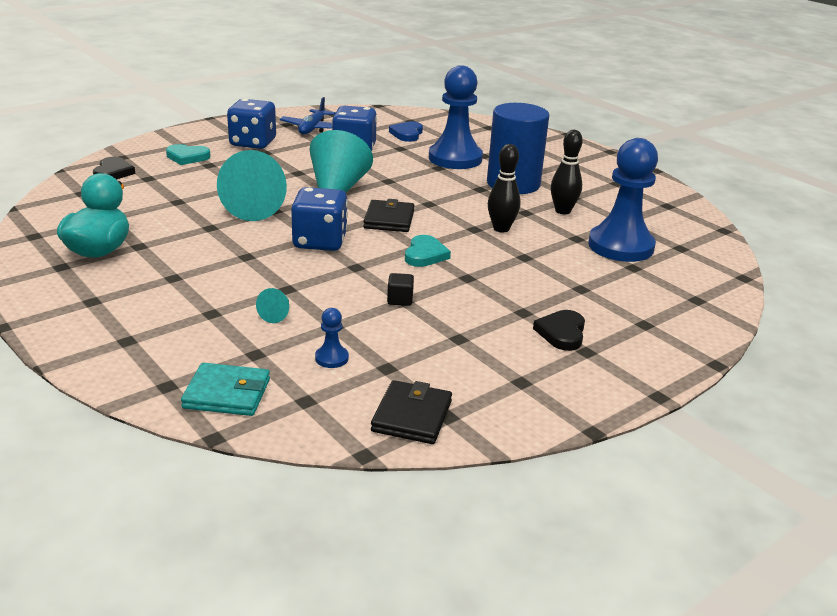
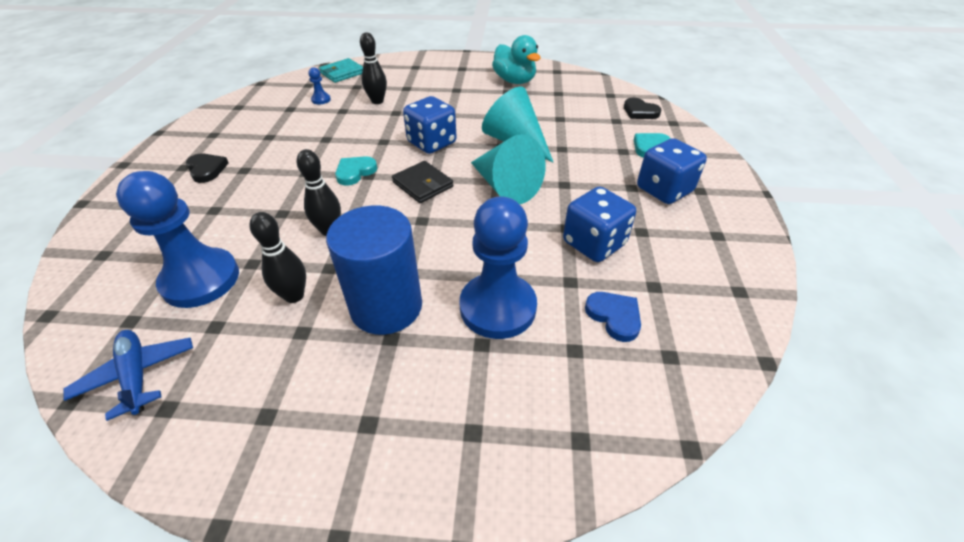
camera: 135 degrees right, 15 degrees up
(277, 314) = (377, 101): turquoise cone -> black bowling pin
(312, 129) = (686, 246): blue plane -> blue plane (137, 375)
(400, 300) = (328, 138): black cube -> none
(412, 416) = (255, 100): black wallet -> none
(425, 255) = (355, 172): turquoise heart -> turquoise heart turned 75 degrees clockwise

